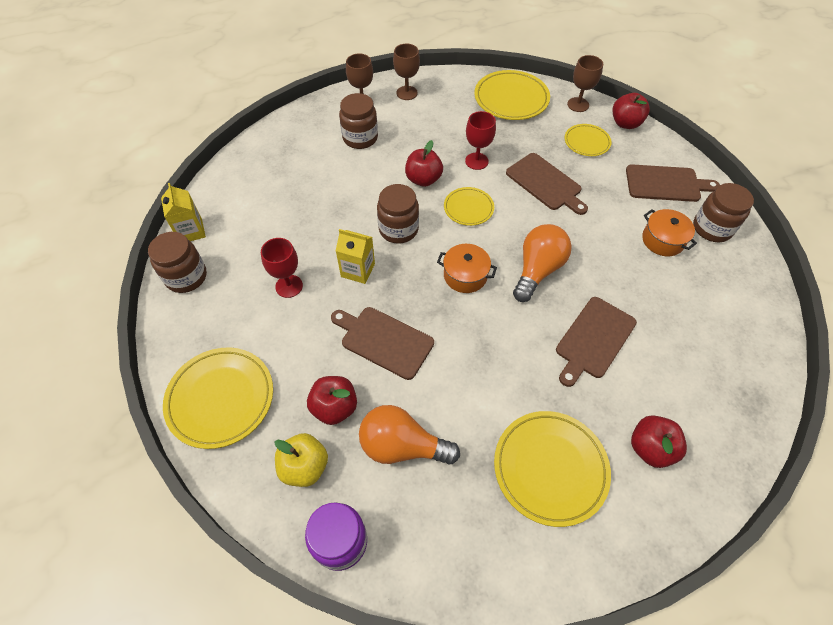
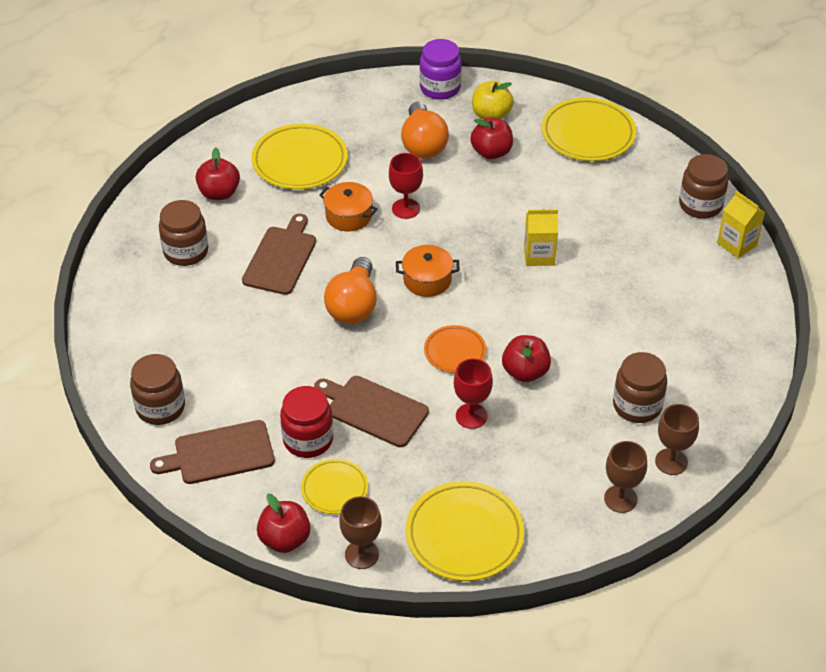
camera: 160 degrees right, 10 degrees down
(289, 286) = (596, 224): red goblet -> red goblet (406, 208)
(384, 341) = (477, 206): brown cutting board -> none
(398, 229) = (521, 306): brown jar -> brown jar (186, 251)
(402, 446) = (423, 144): orange light bulb -> orange light bulb turned 90 degrees clockwise
(468, 208) = (455, 351): yellow plate -> orange plate
(599, 176) = (308, 440): none -> red jar
(663, 240) = (219, 376): orange pot -> orange pot (348, 216)

